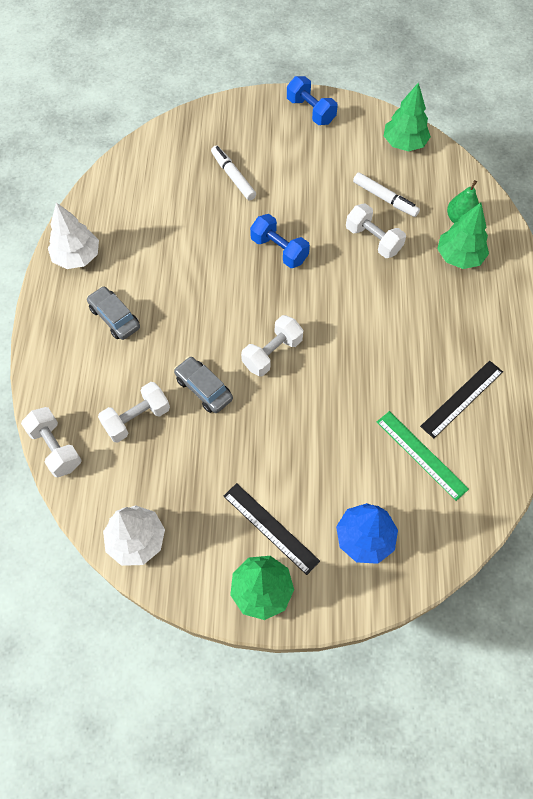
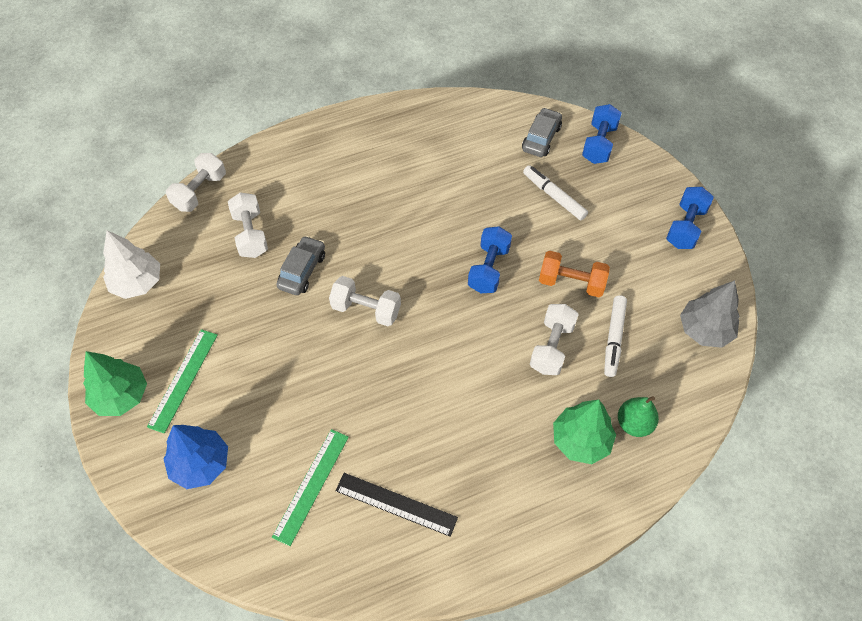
camera: 65 degrees right, 5 degrees down
(77, 257) = (392, 122): white tree -> none
(114, 318) = (343, 175): grey car -> grey car (541, 138)
(137, 418) = (250, 234): white dumbbell -> white dumbbell turned 45 degrees clockwise
(199, 125) = (599, 144): none -> blue dumbbell
(233, 176) = (554, 196): white marker -> white marker turned 75 degrees counterclockwise
(270, 528) = (183, 379): black ruler -> green ruler
(322, 202) = (571, 283): none -> orange dumbbell
(404, 143) = (704, 330): green tree -> grey tree

